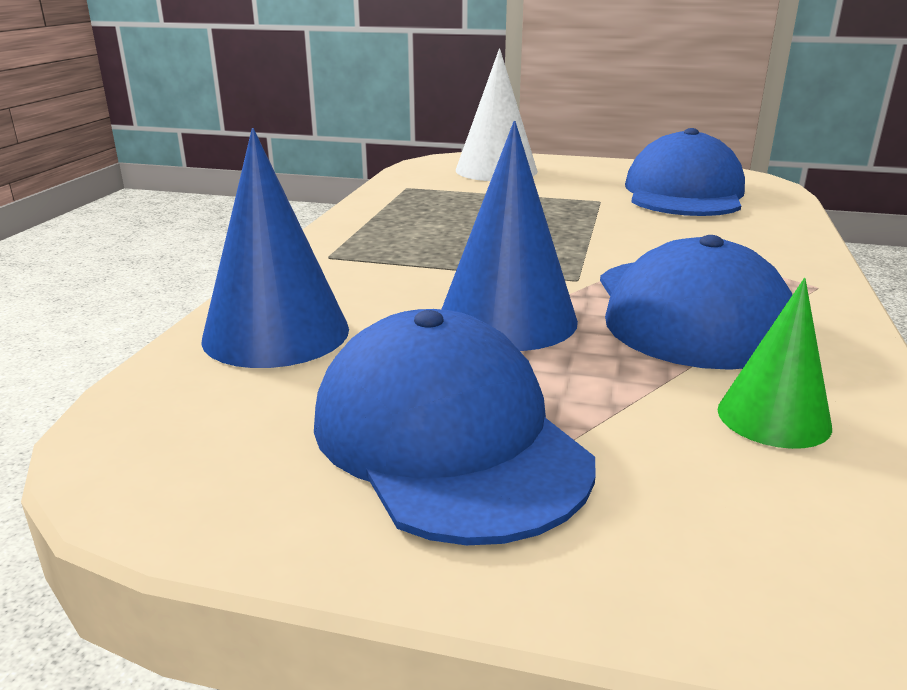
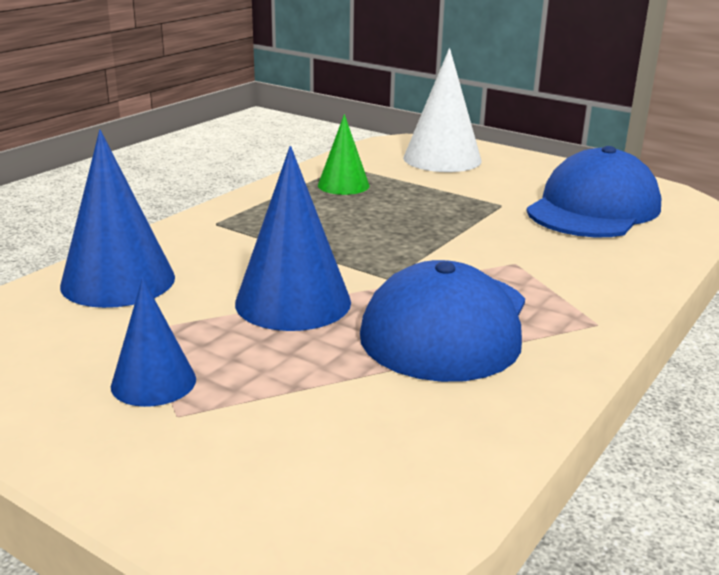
camera: 20 degrees right, 0 degrees up
(448, 438) = (153, 382): blue cap -> blue cone
(773, 417) = (403, 423): green cone -> green cone (343, 185)

